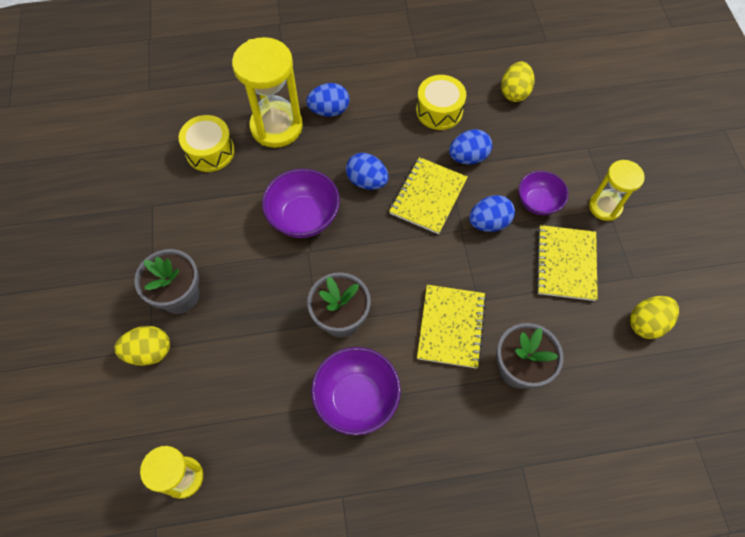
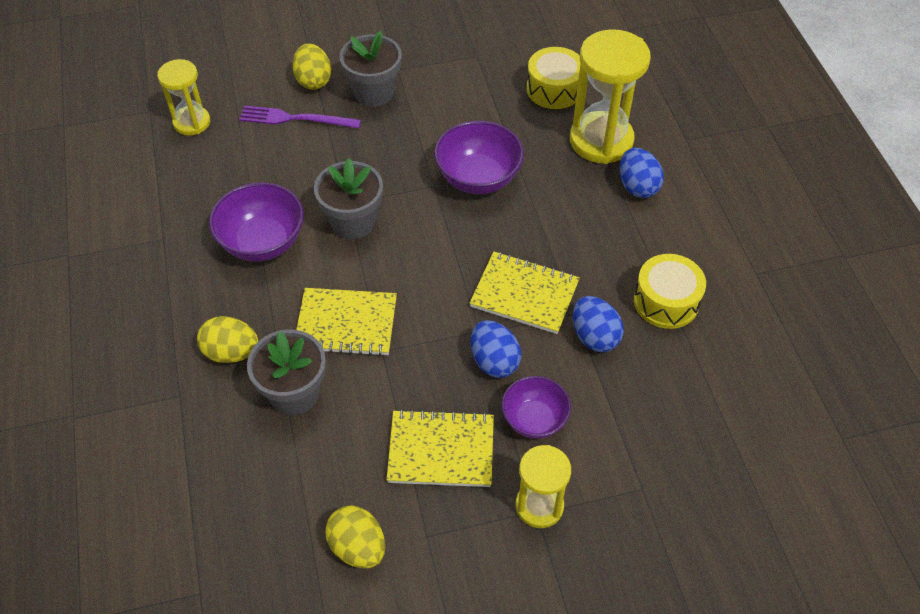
camera: 85 degrees right, 10 degrees down
(201, 369) = (295, 119): none -> purple fork
(367, 181) = (537, 231): blue egg -> none
(514, 92) = (723, 392): yellow egg -> yellow egg (231, 352)

